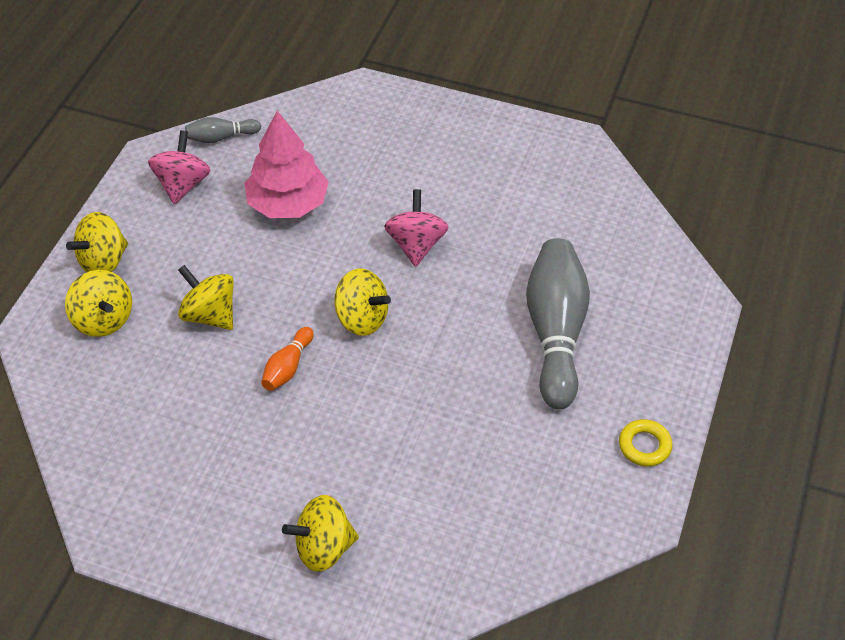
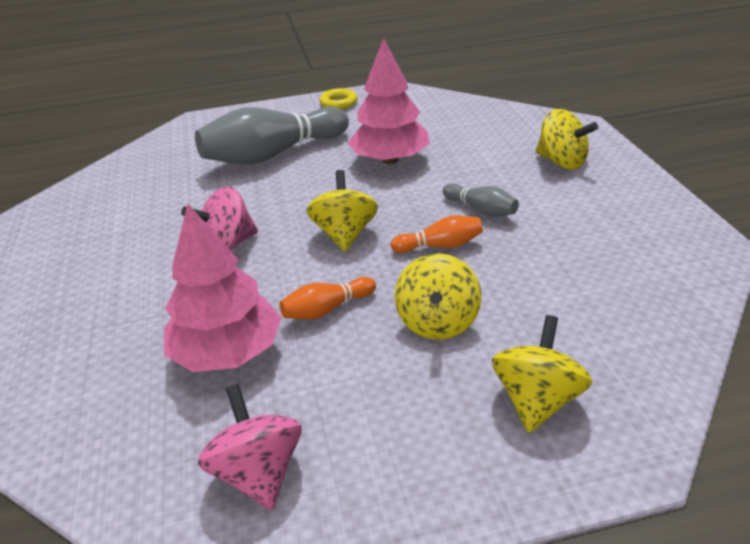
camera: 120 degrees left, 15 degrees down
(103, 261) = (460, 465): yellow spinning top -> none
(182, 184) = (258, 473): pink spinning top -> pink spinning top turned 90 degrees clockwise
(221, 137) = (132, 490): grey bowling pin -> grey bowling pin (481, 210)
(281, 266) = (327, 309): none -> orange bowling pin
(459, 415) = (390, 160): none -> pink tree

